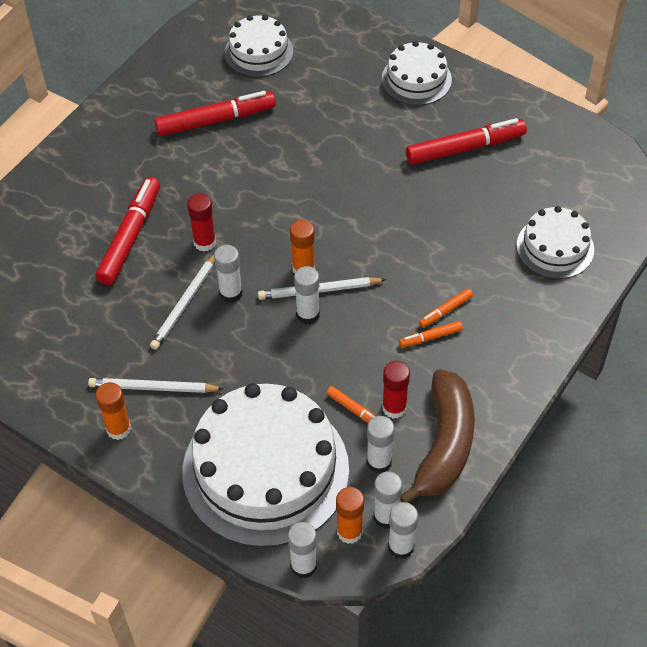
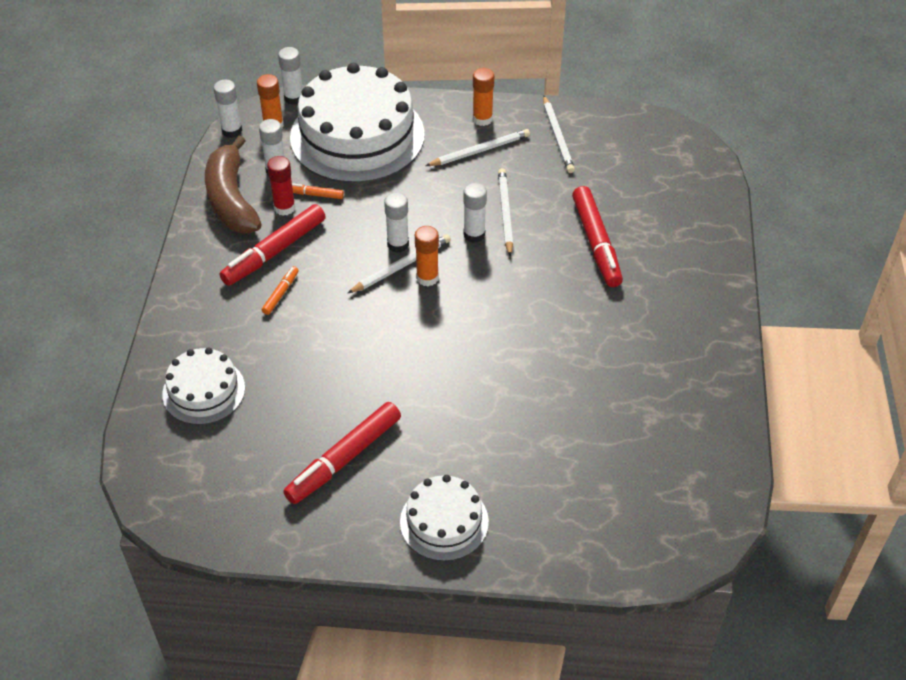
camera: 150 degrees right, 5 degrees down
(63, 368) = (557, 137): none -> white pencil
(204, 242) = (529, 264): red glue stick -> none
(216, 120) = (617, 379): red marker -> red marker (274, 252)
(258, 52) = (640, 477): white cake -> none
(386, 517) = (252, 142): white glue stick -> none
(430, 337) = (282, 268): orange marker -> none

